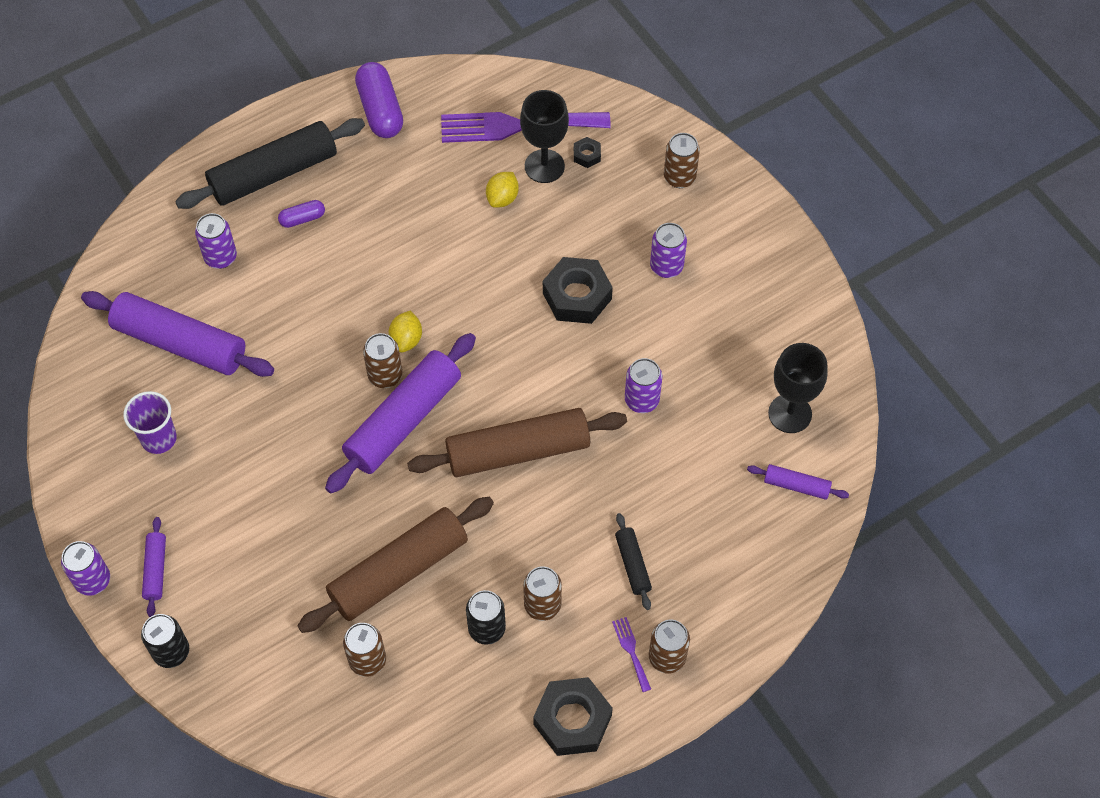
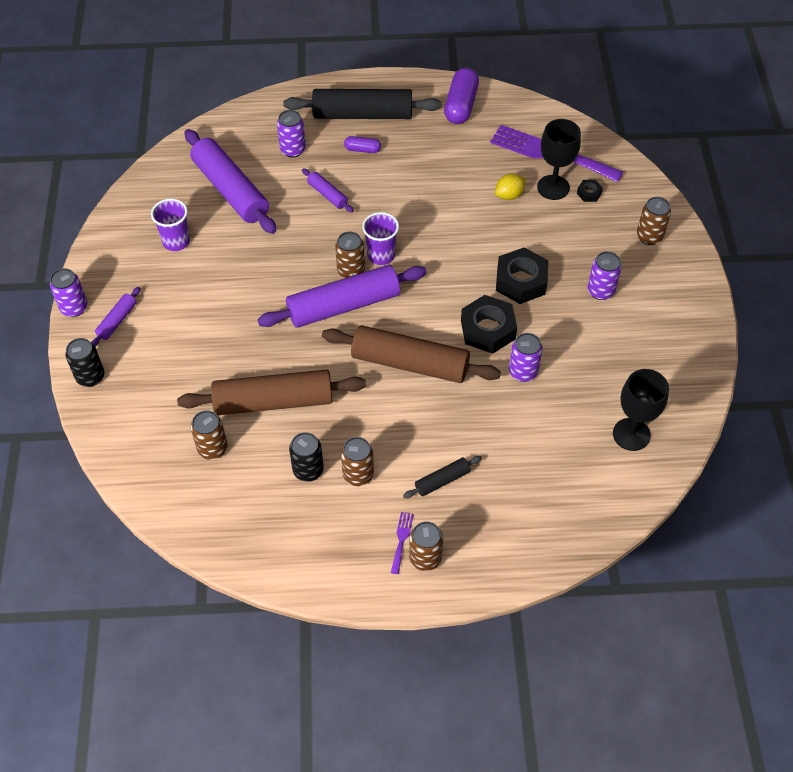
camera: 30 degrees right, 5 degrees down
(406, 339) = (381, 255): yellow lemon -> purple cup
(572, 720) = (327, 565): black nut -> black nut (488, 329)
(632, 564) = (442, 480): black rolling pin -> black rolling pin turned 45 degrees clockwise
(796, 485) = (604, 487): purple rolling pin -> purple rolling pin (327, 194)

